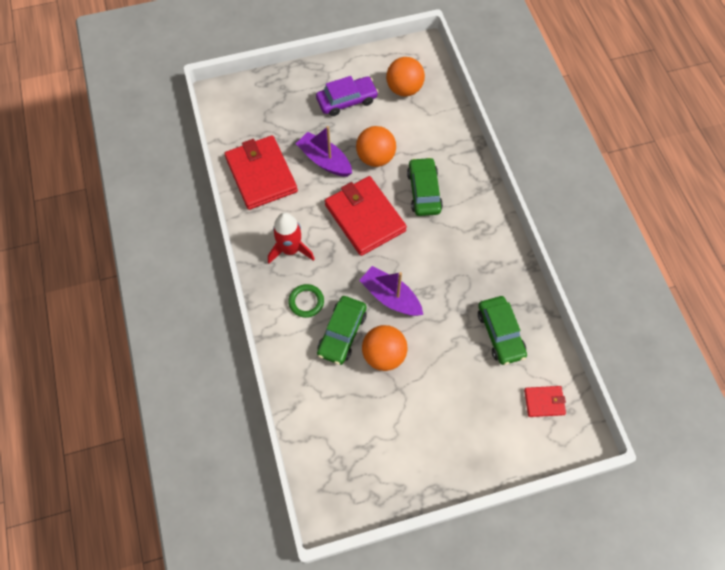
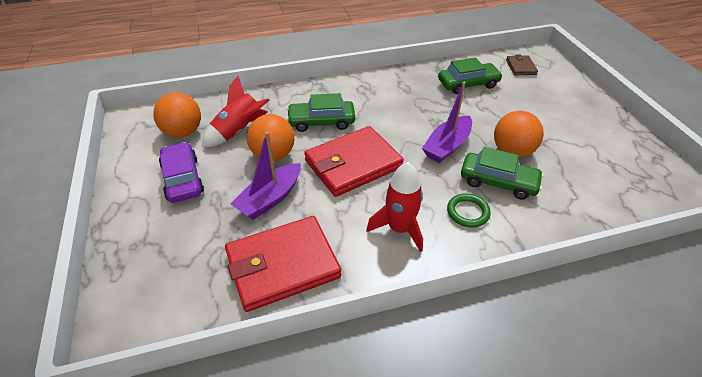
camera: 90 degrees left, 20 degrees down
(406, 128) = (239, 131): none -> red rocket
(544, 402) = (521, 67): red wallet -> brown wallet

